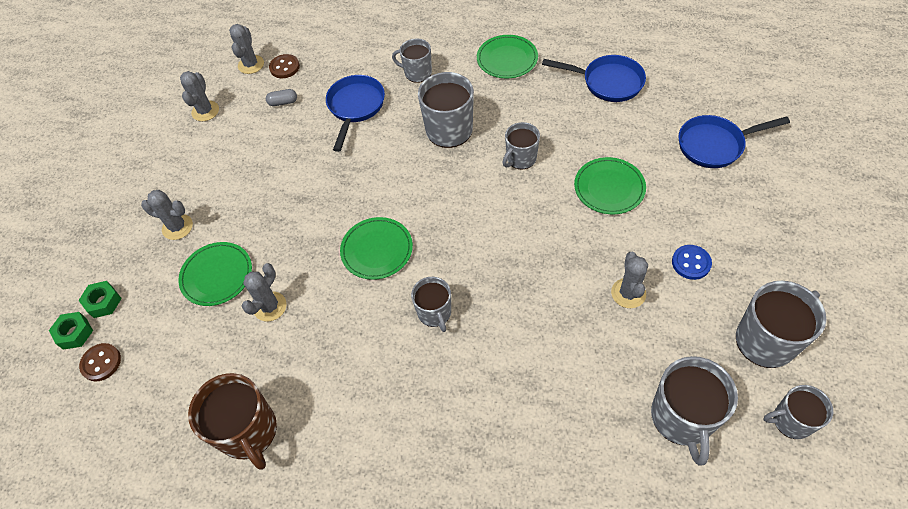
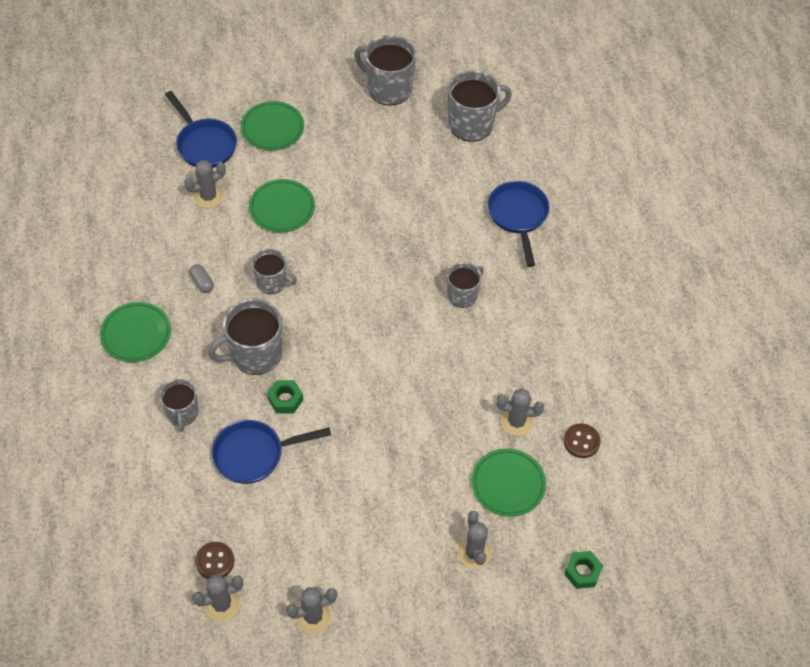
camera: 120 degrees left, 0 degrees up
(74, 333) = (623, 578): green nut -> green nut (285, 400)
(101, 363) = (635, 534): brown button -> brown button (581, 441)
(248, 432) = (625, 383): brown mug -> none
(283, 102) = (271, 534): grey capsule -> grey capsule (202, 282)
(377, 250) = (422, 361): green plate -> green plate (272, 128)
(607, 82) = (146, 238): blue pan -> blue pan (518, 216)
(628, 293) = (385, 173): grey cactus -> grey cactus (208, 197)
(691, 263) = (339, 140): blue button -> none
(791, 421) = (445, 69): grey mug -> none

